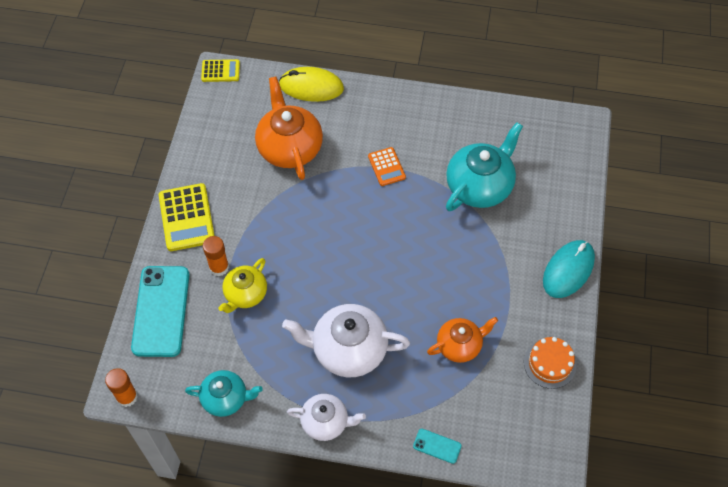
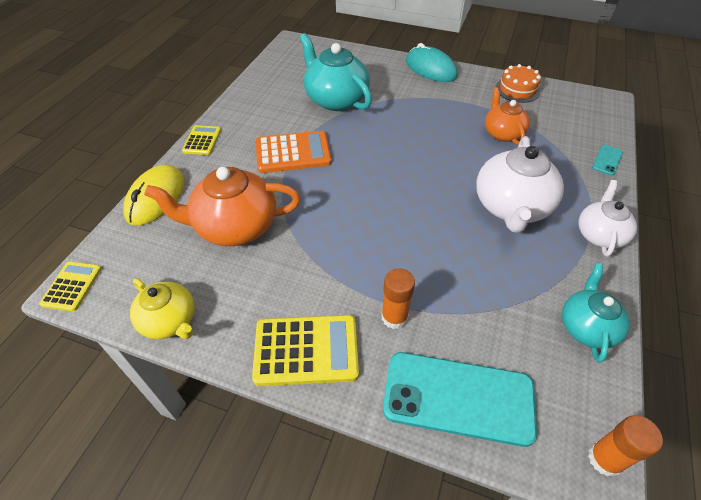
camera: 80 degrees left, 10 degrees down
(245, 294) = (437, 292): yellow teapot -> yellow teapot (170, 321)
(386, 167) = (293, 153): orange calculator -> orange calculator, size x1.70
(388, 94) = (202, 141): none -> yellow calculator

